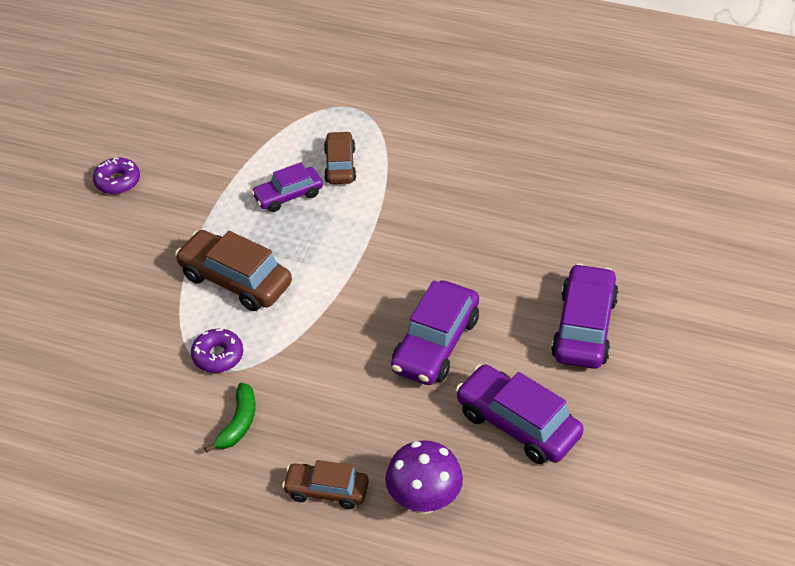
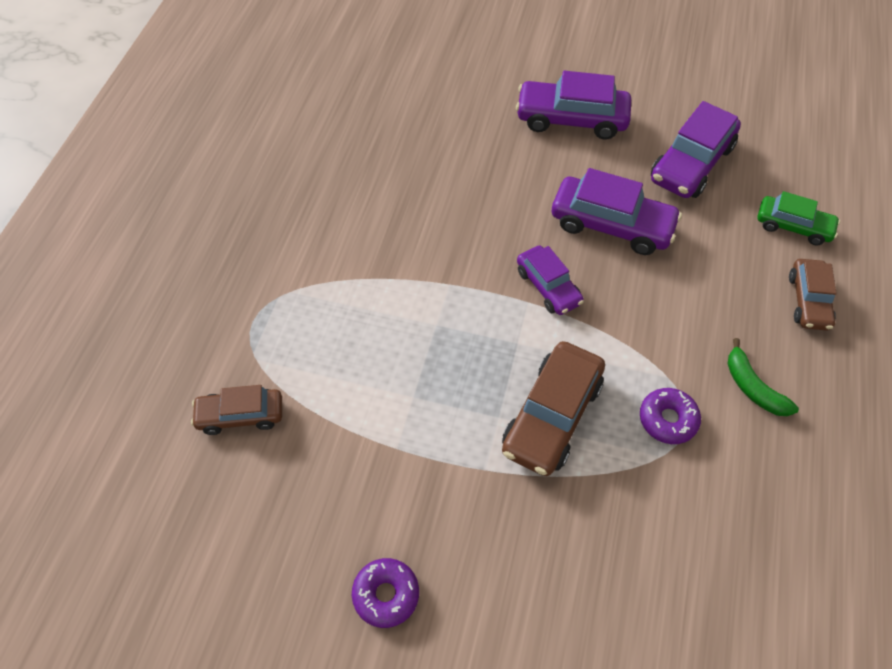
camera: 95 degrees left, 10 degrees up
(238, 423) = (753, 387): green banana -> green banana turned 135 degrees counterclockwise
(288, 195) = (409, 375): purple car -> purple car (548, 287)
(340, 165) = (356, 325): brown car -> brown car (240, 415)
(424, 500) = (793, 226): purple mushroom -> green car

